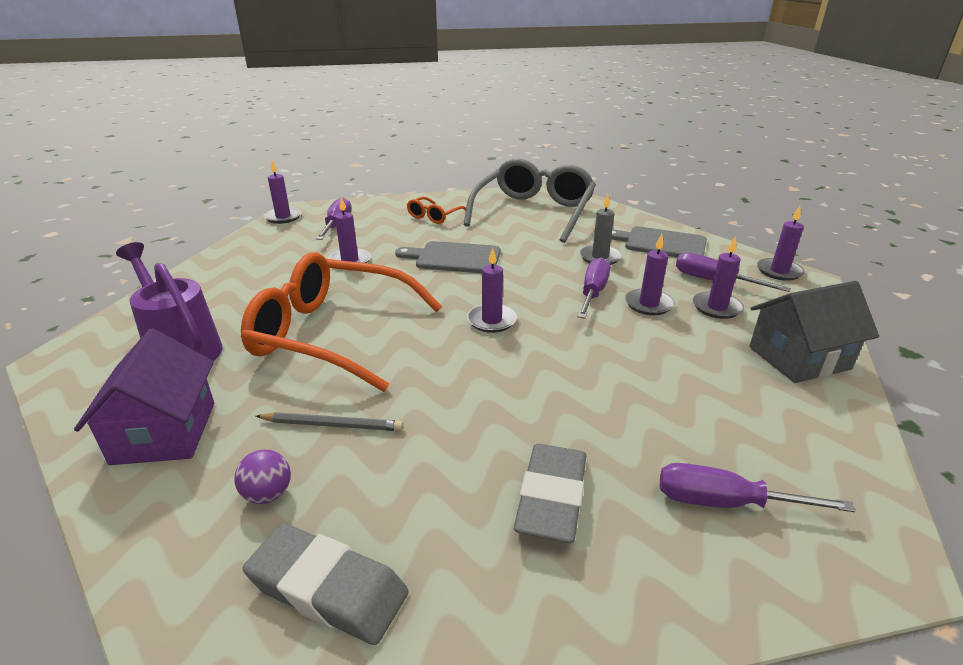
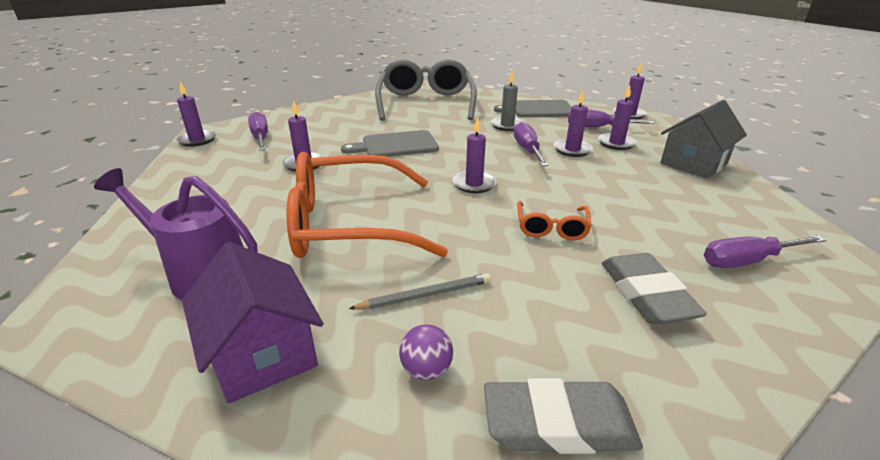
camera: 25 degrees left, 0 degrees up
(434, 216) = (346, 118): orange glasses -> orange glasses (551, 228)

